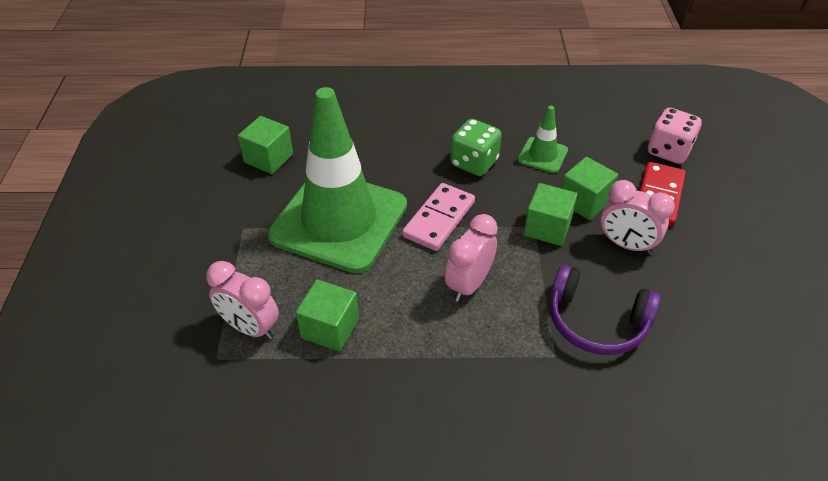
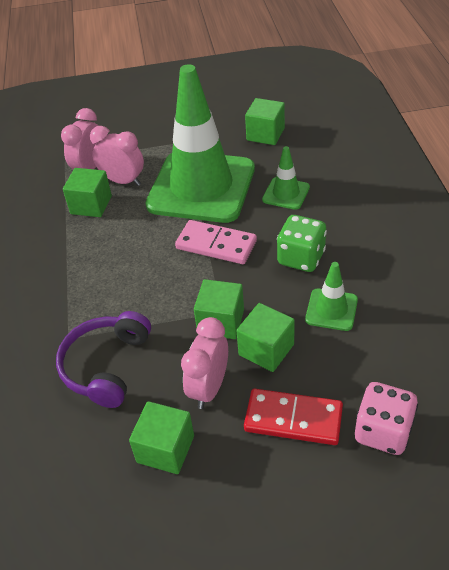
camera: 85 degrees right, 0 degrees up
(377, 158) = (286, 193): none -> green traffic cone
(469, 285) = (141, 274): pink clock -> pink clock (123, 181)
(693, 281) = (165, 449): none -> green cube

